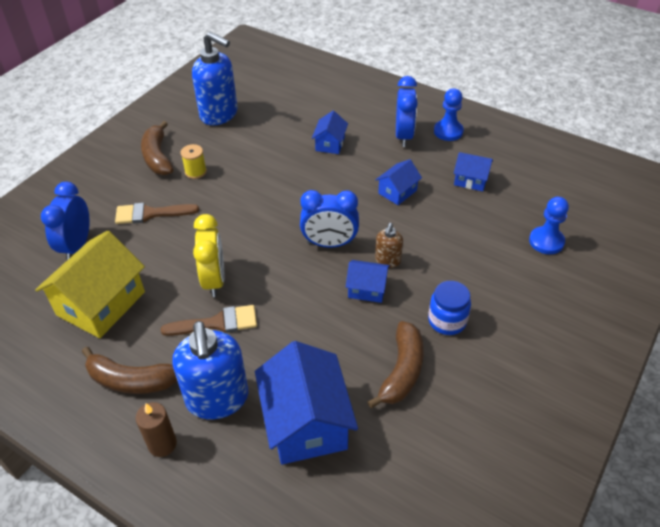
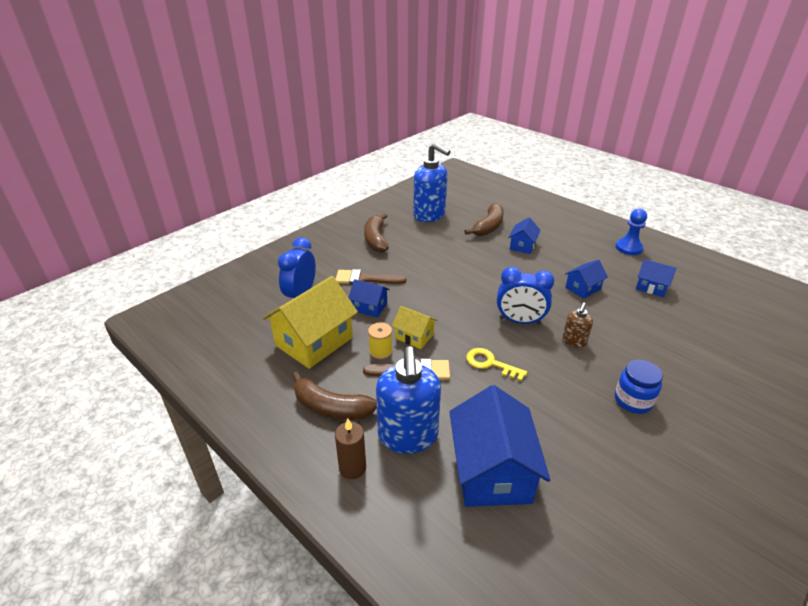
camera: 10 degrees right, 10 degrees down
(195, 172) = (406, 253): yellow spool -> yellow spool (380, 351)
(214, 280) = (414, 336): yellow clock -> yellow house
(299, 301) = (490, 363): none -> yellow key
(367, 289) = (554, 362): blue house -> blue house (369, 307)
(402, 371) = (588, 439): brown banana -> brown banana (488, 227)
(404, 136) = (588, 247): blue clock -> none
(546, 241) = (729, 345): blue pawn -> none

